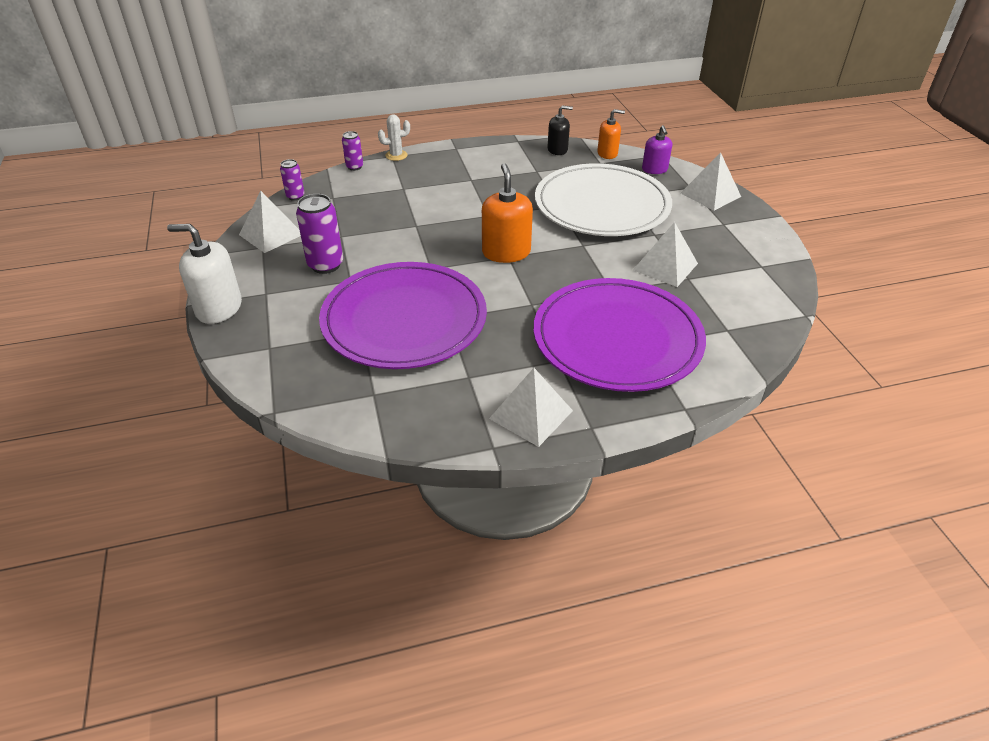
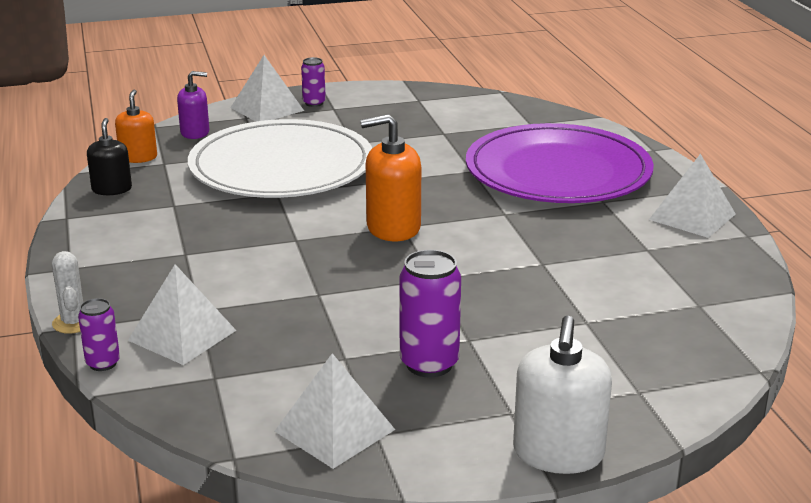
camera: 90 degrees left, 15 degrees down
(295, 196) = (201, 419): purple can -> purple can (314, 103)
(404, 319) = (552, 292): purple plate -> none
(665, 266) = (421, 142): white pyramid -> white pyramid (182, 335)

